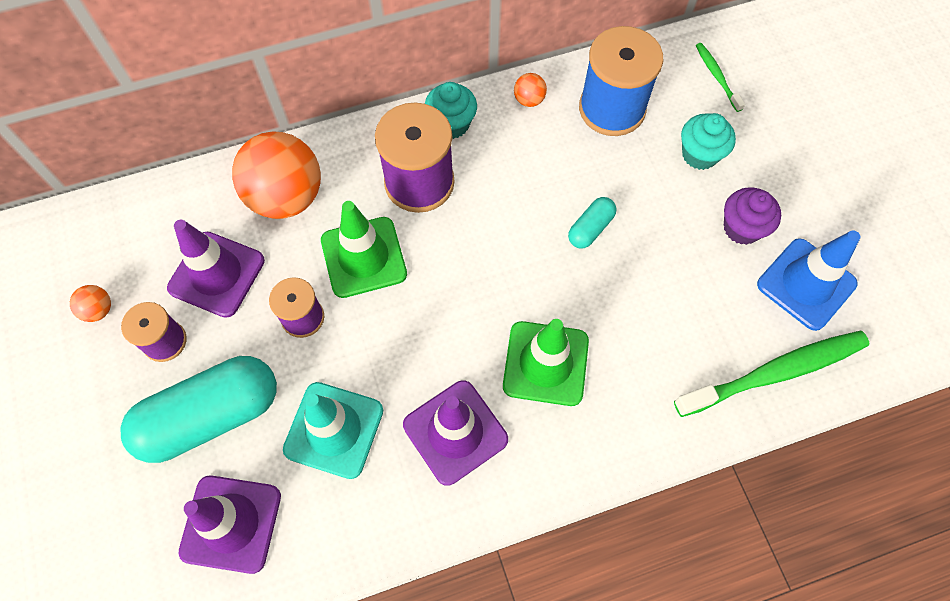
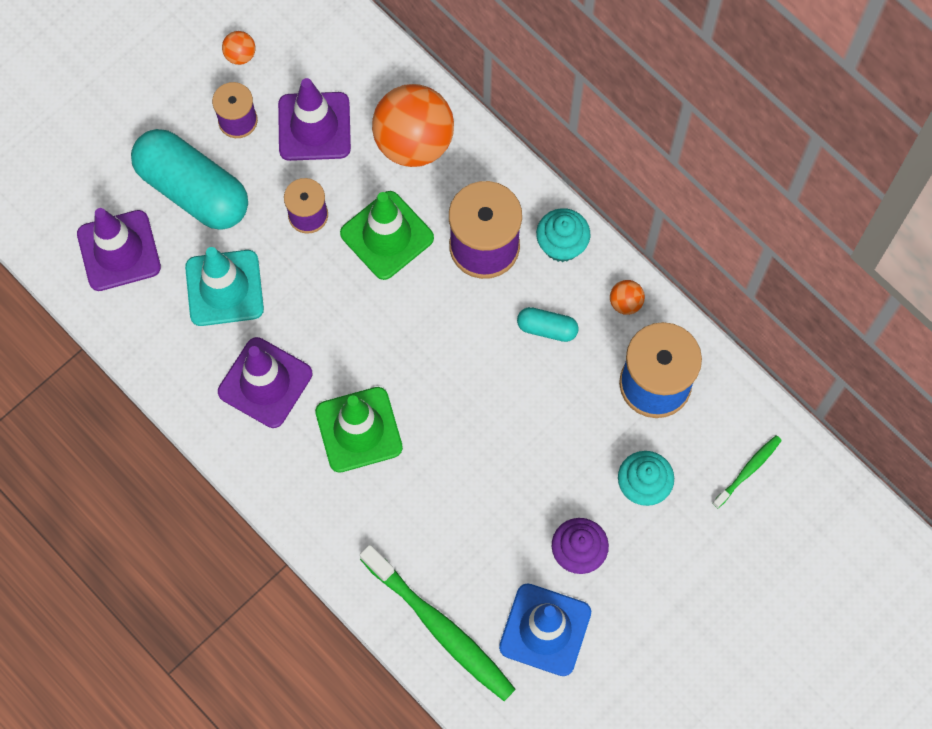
camera: 65 degrees right, 5 degrees up
(590, 228) = (510, 415): turquoise capsule -> turquoise capsule (547, 328)

